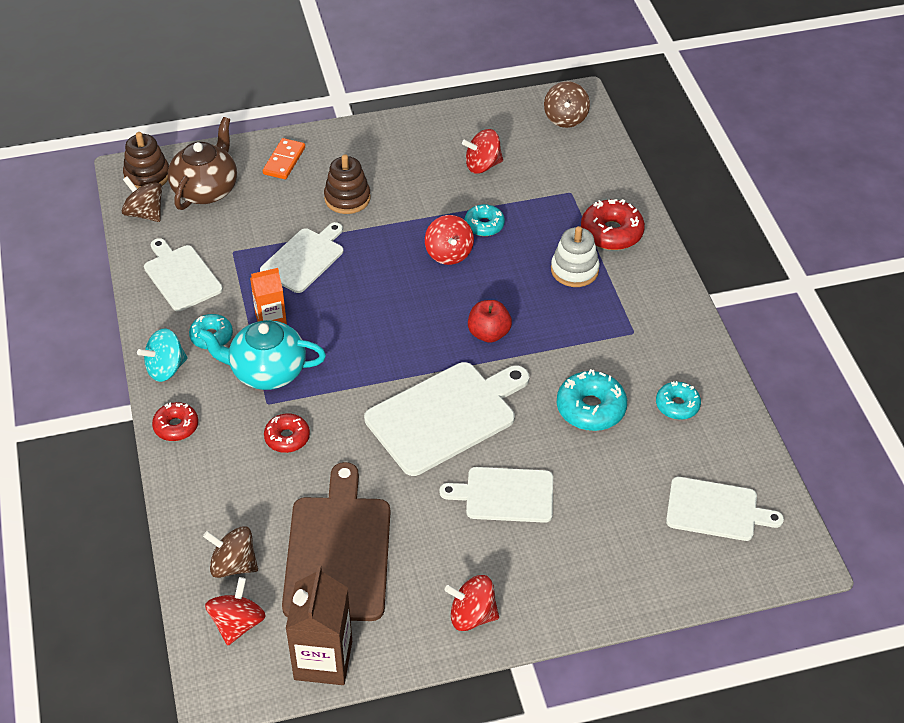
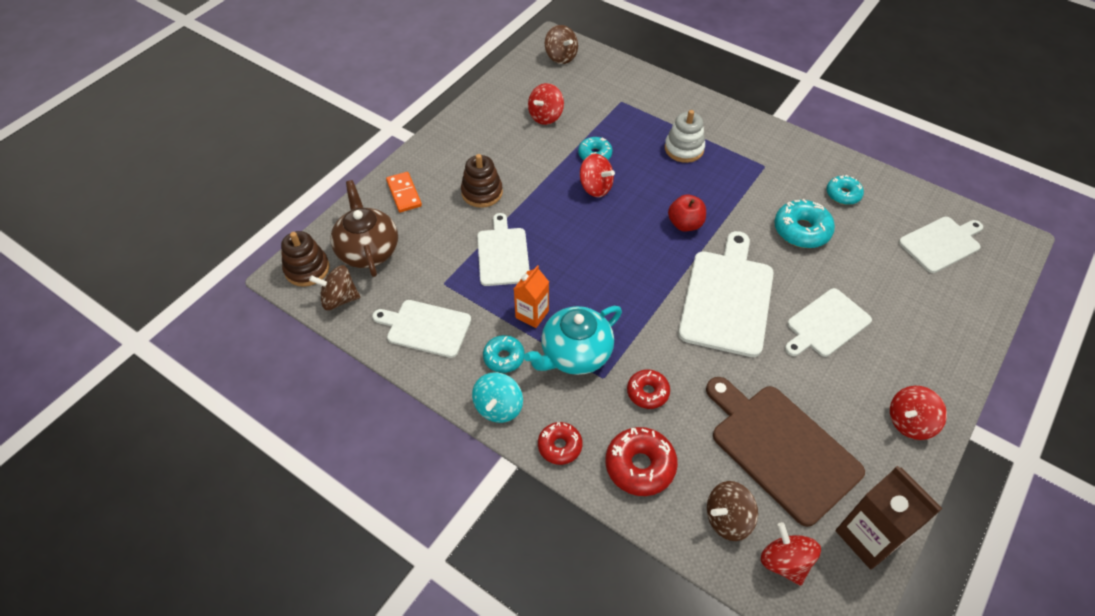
camera: 40 degrees left, 5 degrees up
(611, 232) = (676, 112): red donut -> red donut (640, 466)

